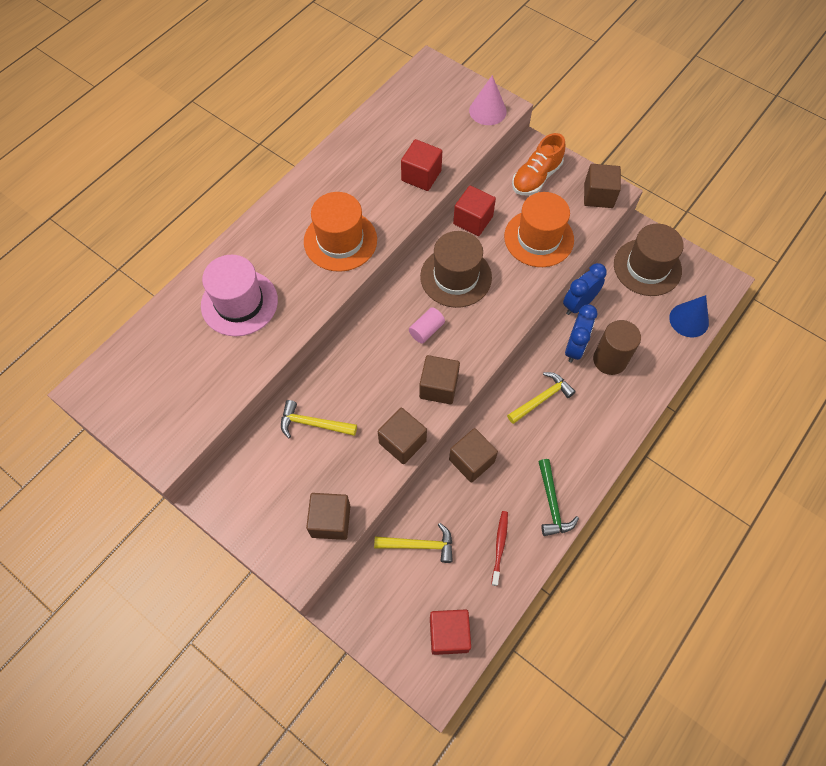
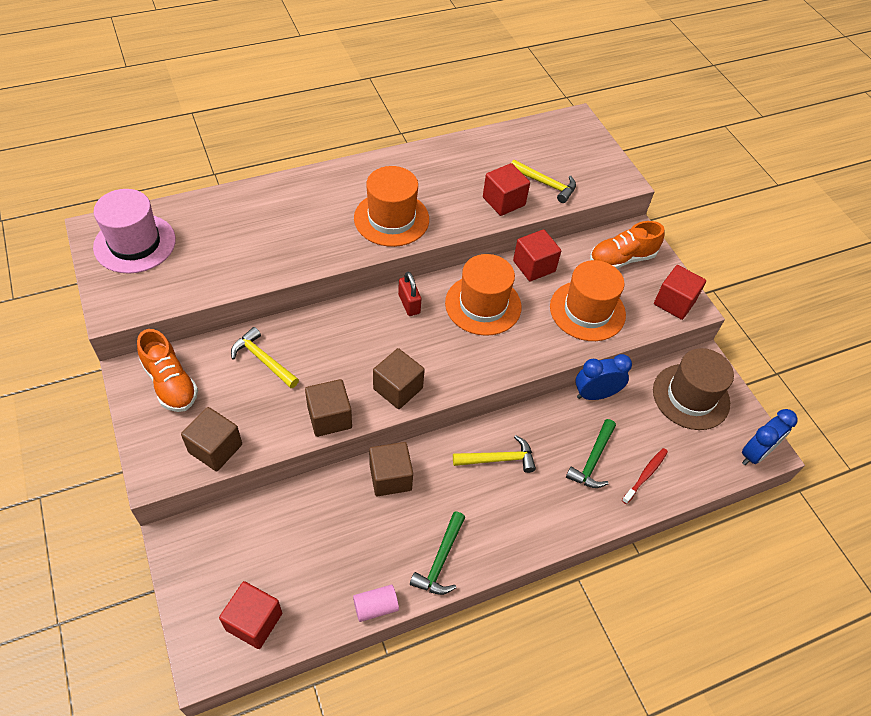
camera: 25 degrees right, 10 degrees down
(239, 303) = (268, 225): pink hat -> pink hat (135, 243)
(251, 488) = (170, 383): none -> orange shoe
(397, 308) = (409, 304): none -> red padlock
(419, 545) = (287, 524): yellow hammer -> yellow hammer (546, 184)
(426, 330) = (422, 335): pink cylinder -> pink cylinder (376, 607)
(456, 277) = (483, 305): brown hat -> orange hat
(487, 111) = (605, 177): pink cone -> none
(499, 546) = (361, 570): red toothbrush -> red toothbrush (645, 475)
(574, 347) = (564, 431): blue clock -> blue clock (755, 453)
(598, 196) = (674, 302): brown cube -> red cube
(609, 360) = (592, 460): brown cylinder -> green hammer
(689, 320) = (703, 467): blue cone -> none

